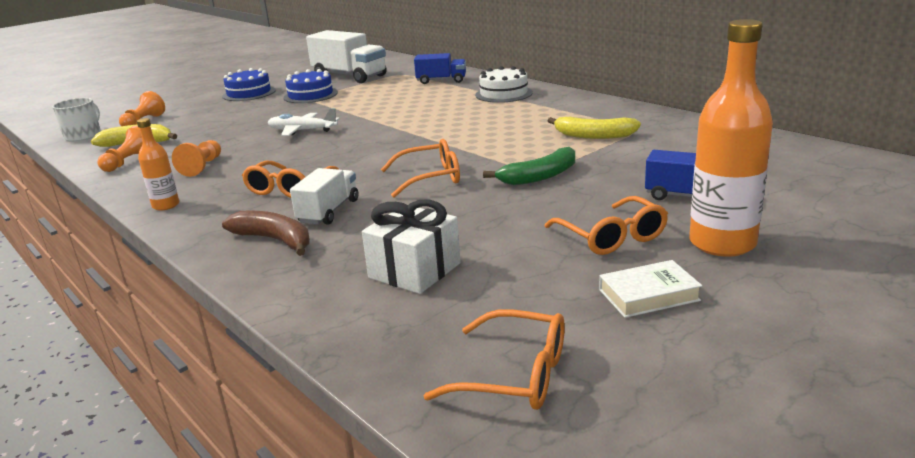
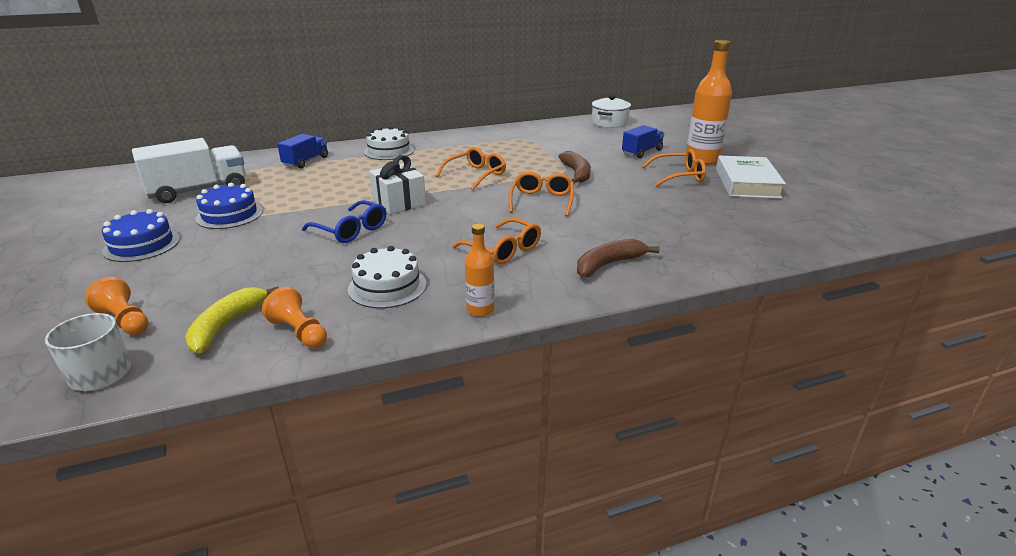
camera: 70 degrees left, 5 degrees up
(202, 167) = (387, 286): orange pawn -> white cake
(302, 131) = (351, 230): white plane -> blue glasses
(329, 211) = (571, 240): white truck -> none
(414, 270) = (690, 227): white gift -> white gift (399, 202)
(514, 375) = (813, 222): orange glasses -> orange glasses (476, 175)
(539, 176) = (576, 173): green banana -> brown banana
(593, 136) = (523, 148): yellow banana -> none
(648, 295) = (747, 183): white book -> white book, size x1.71
(797, 154) = (609, 123): none -> white pot

